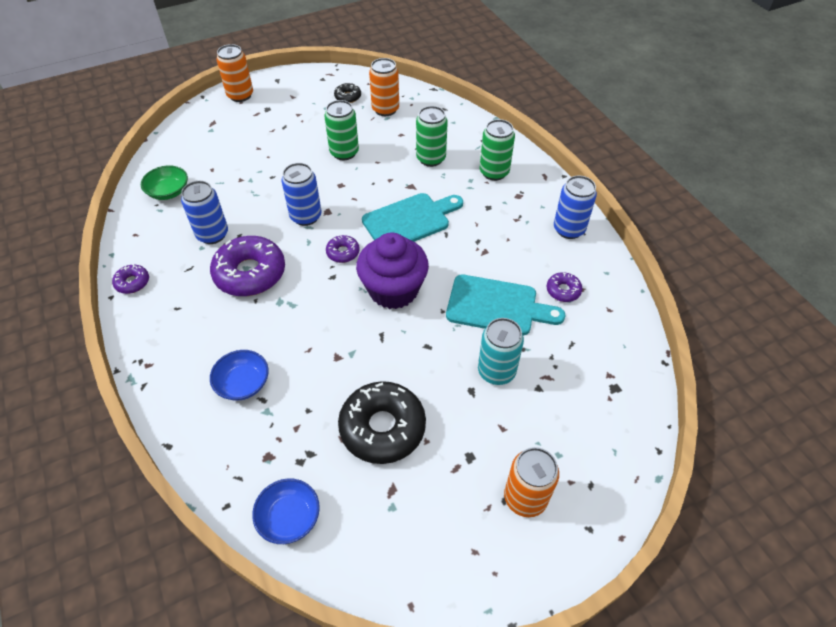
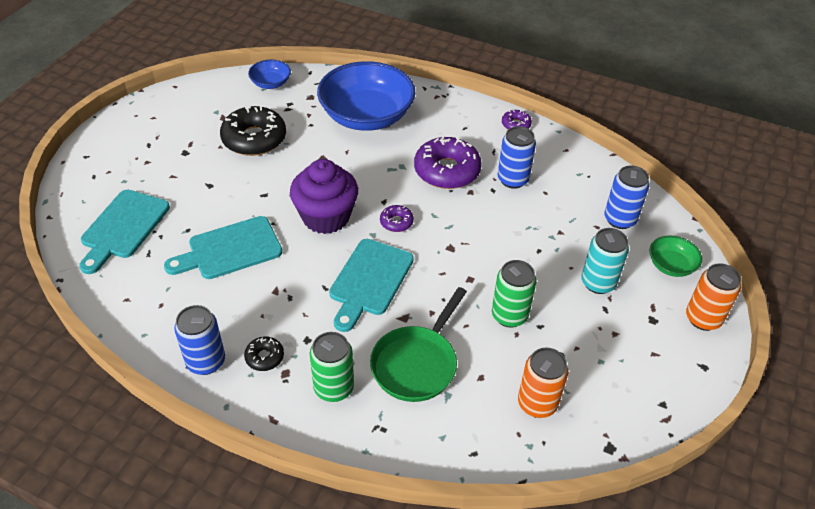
camera: 140 degrees right, 5 degrees down
(168, 192) = (596, 189): green bowl -> green bowl (671, 265)
(243, 383) = (366, 116): blue bowl -> blue bowl, size x2.20
(306, 216) = (462, 233): blue can -> blue can (620, 219)
(348, 97) = (599, 394): black donut -> black donut (264, 357)
(431, 159) = (416, 364): green can -> green pan
(496, 371) = (199, 205): turquoise can -> turquoise can (598, 283)
(525, 498) = (135, 151): orange can -> none
(563, 290) = (178, 293): purple donut -> none
(584, 388) = (123, 228): none -> turquoise cutting board

